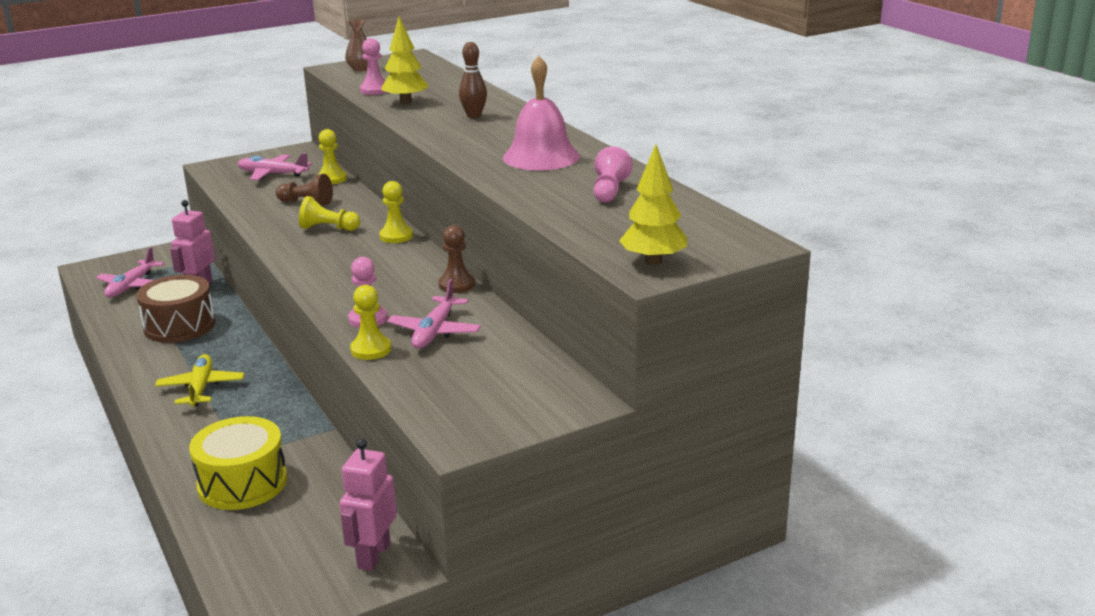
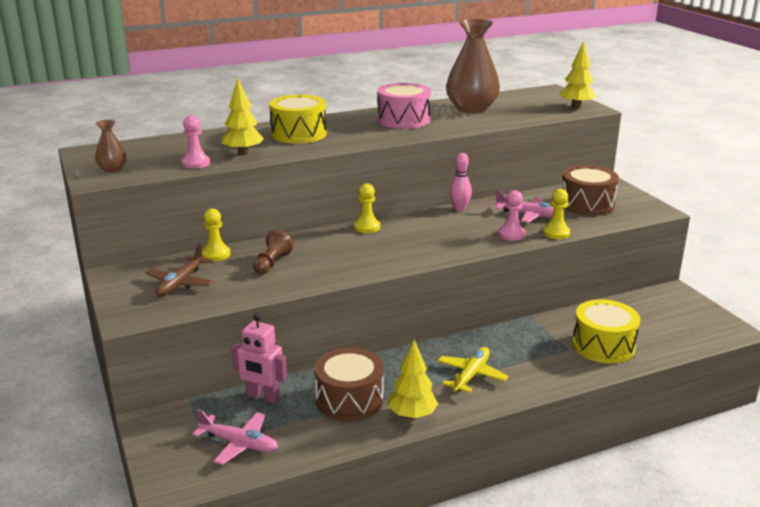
camera: 85 degrees left, 0 degrees up
(139, 358) = (412, 415): none -> yellow tree
(201, 388) = (471, 375): yellow plane -> yellow plane turned 120 degrees clockwise
(273, 174) = (181, 283): pink plane -> brown plane
(328, 228) = (340, 252): yellow pawn -> none
(373, 555) = (666, 298): pink robot -> none
(456, 285) = (459, 208): brown pawn -> pink bowling pin
(474, 116) = (299, 134): brown bowling pin -> yellow drum
(481, 377) = (586, 204): none -> brown drum
(541, 157) = (403, 120): pink bell -> pink drum
(609, 191) = (471, 109): pink pawn -> brown vase

